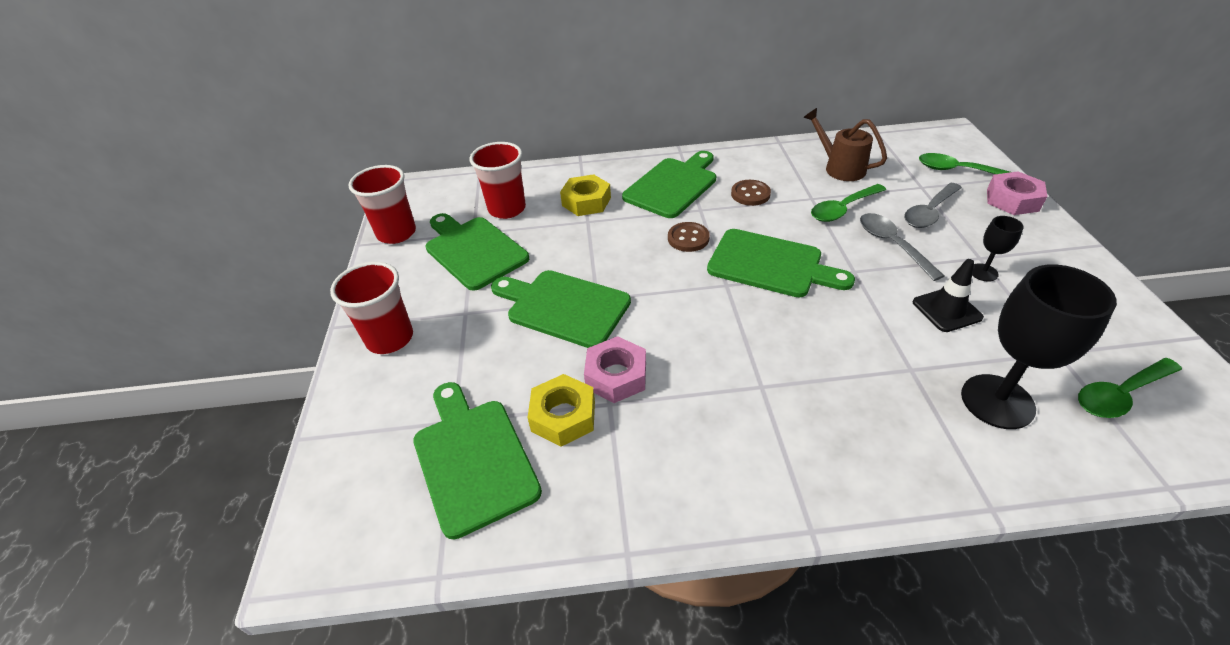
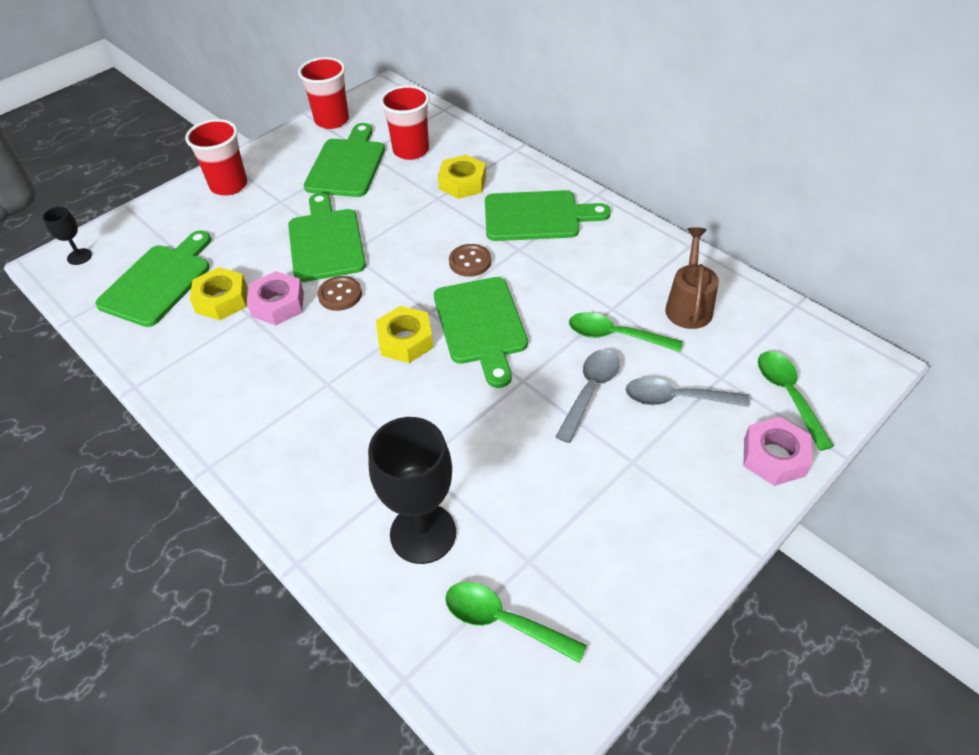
camera: 50 degrees right, 5 degrees up
(749, 313) = (405, 340): none -> yellow nut
(750, 194) = (575, 267): brown button -> brown button (340, 295)
(946, 310) = (522, 462): black traffic cone -> none
(983, 272) = (608, 471): black goblet -> black goblet (79, 256)

